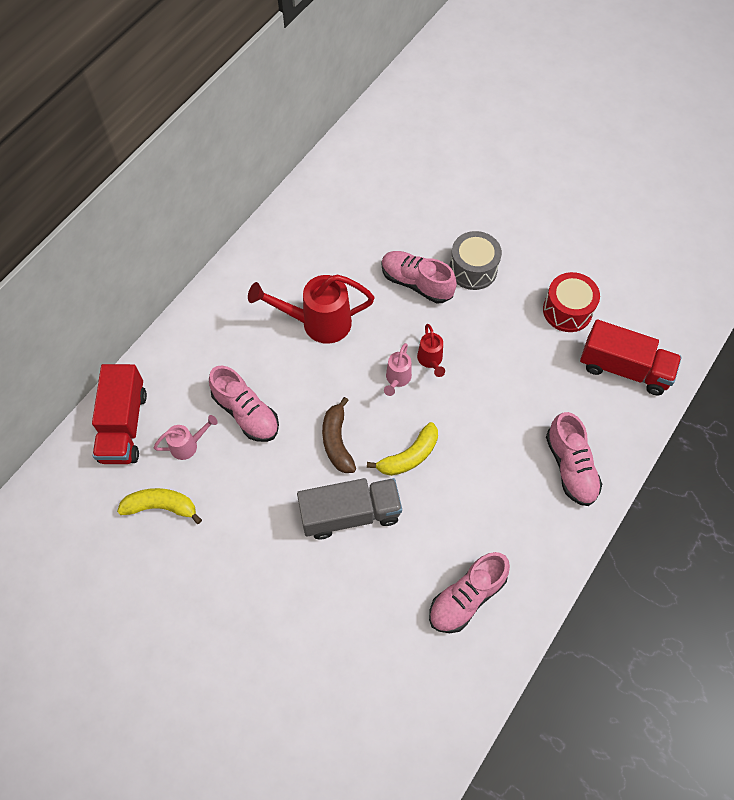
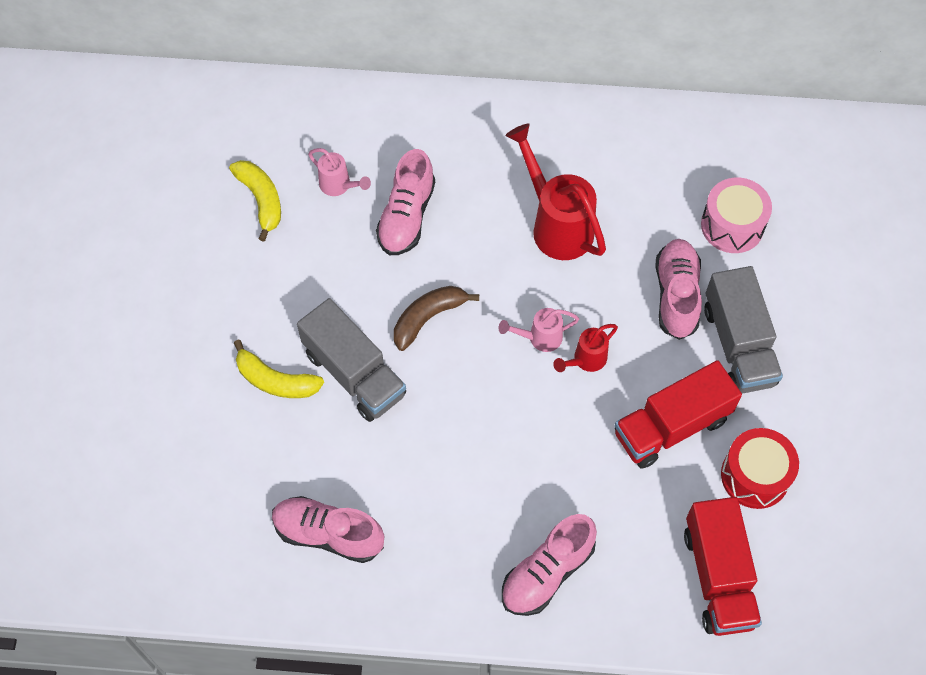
camera: 60 degrees right, 0 degrees up
(124, 425) = (325, 119): red truck -> red truck (671, 426)
(387, 225) = (732, 225): none -> pink drum
(409, 456) = (455, 397): yellow banana -> yellow banana (276, 381)
(473, 269) = (738, 345): grey drum -> grey truck

